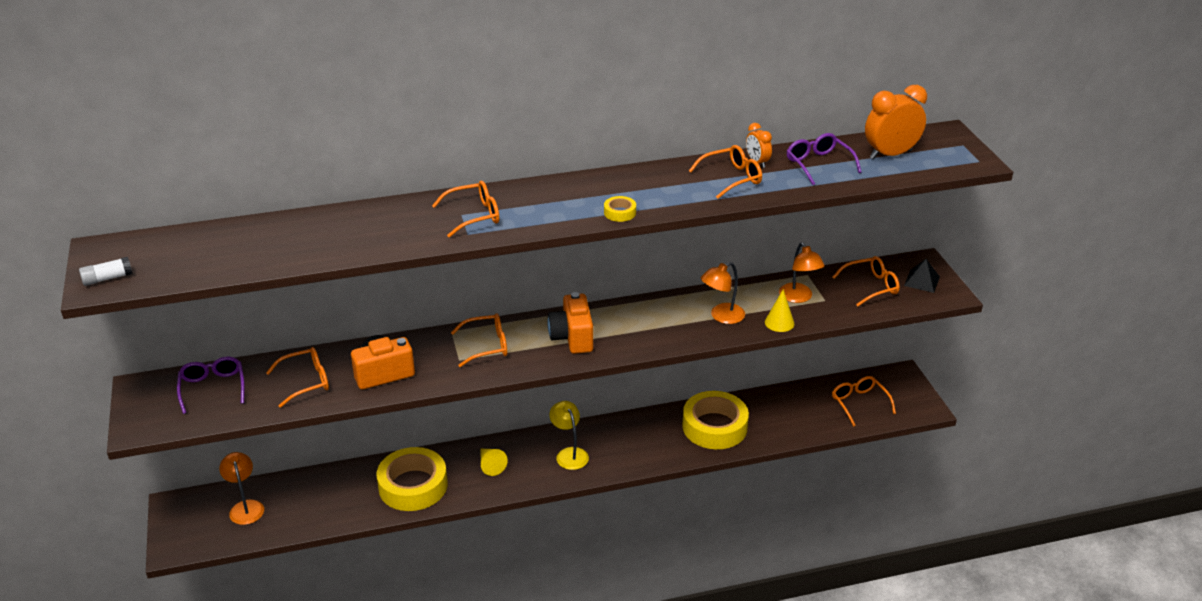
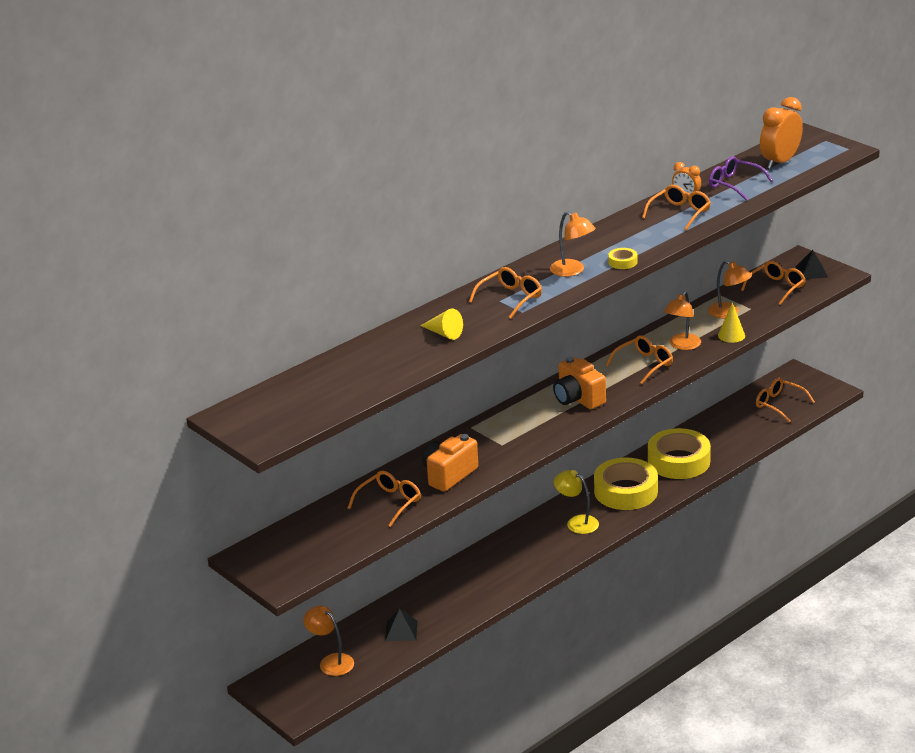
camera: 25 degrees left, 5 degrees down
(107, 278) = (265, 432): white glue stick -> none
(213, 388) = (312, 534): purple glasses -> none
(327, 501) = (401, 630): none -> black pyramid
(413, 486) = (465, 592): yellow tape -> yellow tape (626, 491)
(487, 346) = (514, 427): orange glasses -> orange glasses (644, 364)
(490, 465) = (518, 554): yellow cone -> yellow cone (444, 333)
(562, 206) = (572, 271): none -> orange lamp

